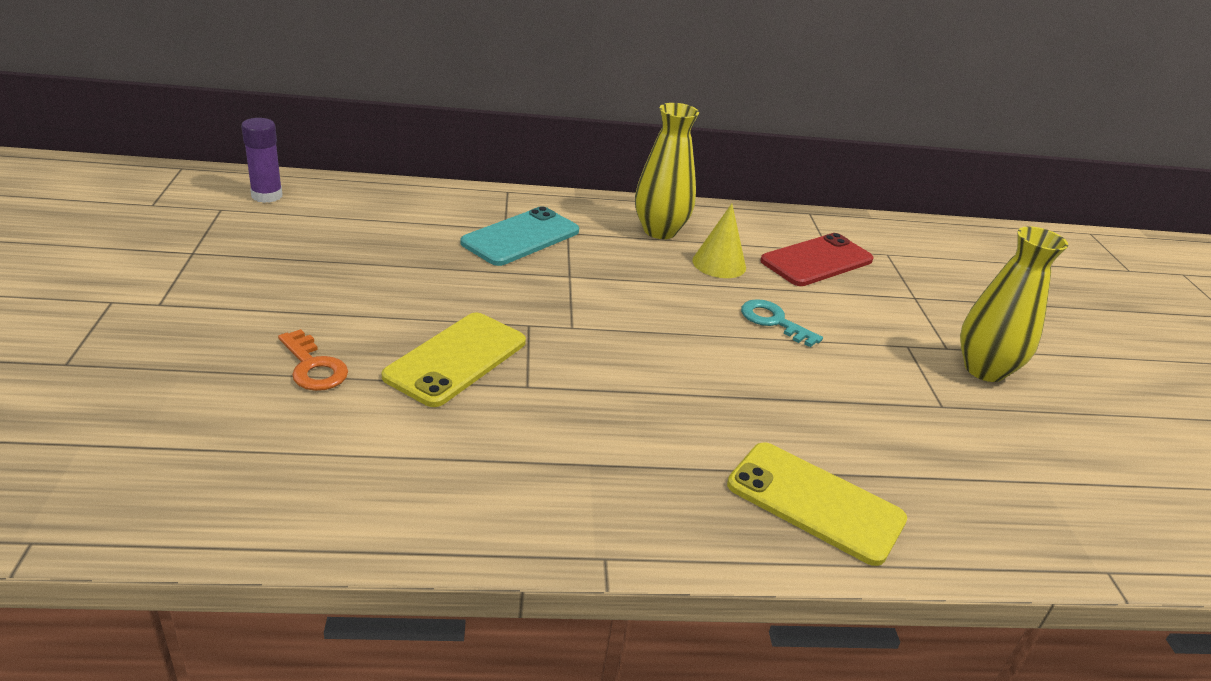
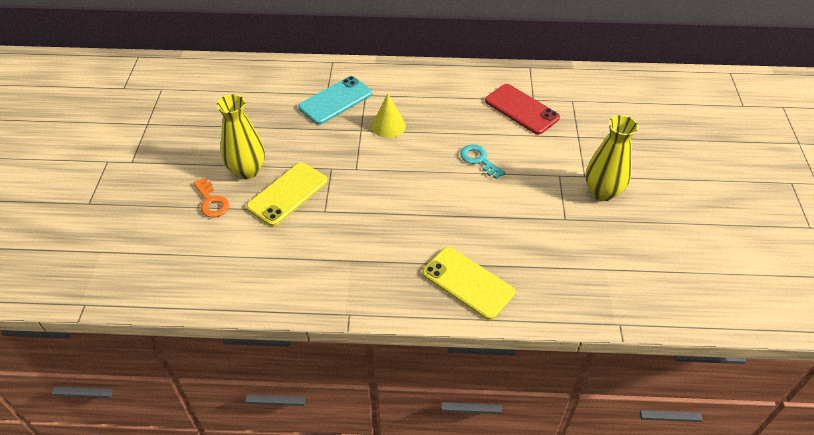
camera: 10 degrees right, 15 degrees up
(267, 196) = (187, 76): purple glue stick -> none
(659, 231) = (424, 90): yellow vase -> yellow vase (247, 171)
(719, 264) = (456, 115): yellow cone -> yellow cone (388, 126)
(816, 260) = (521, 109): red phone -> red phone turned 75 degrees clockwise

